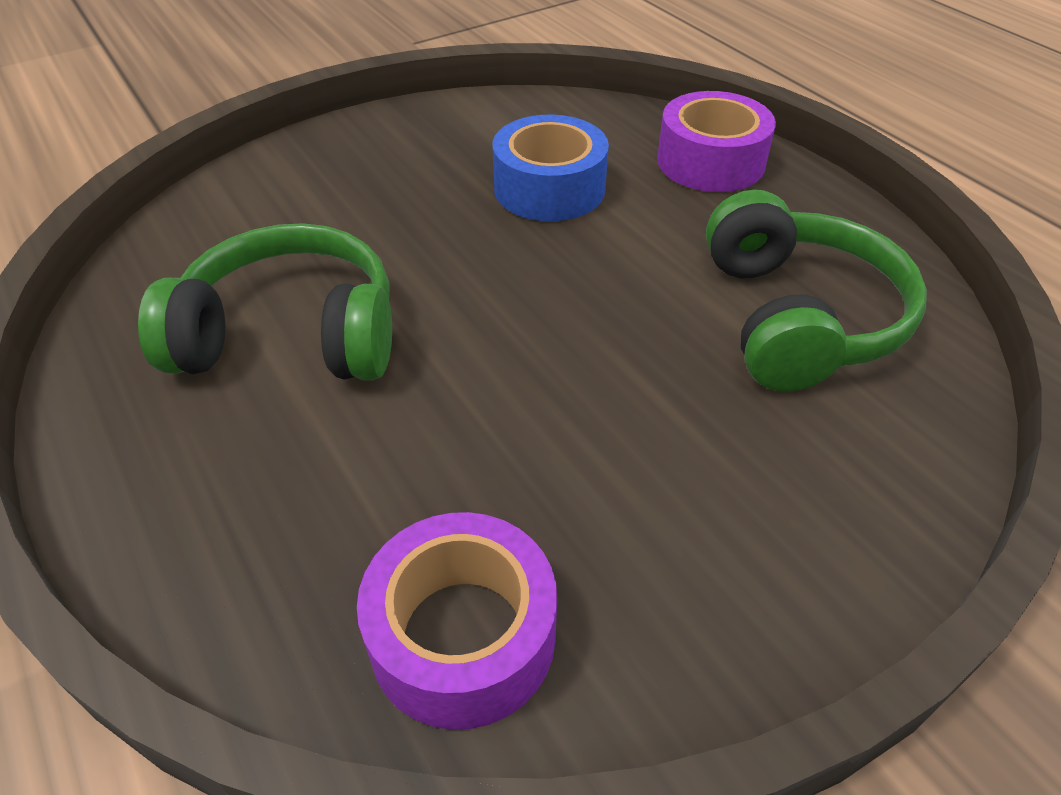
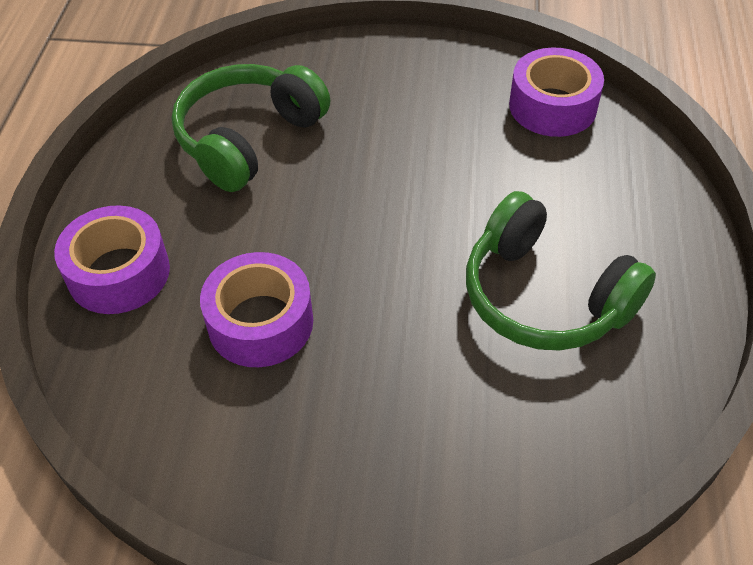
camera: 140 degrees left, 5 degrees up
(549, 188) = (260, 322): blue tape -> purple tape

